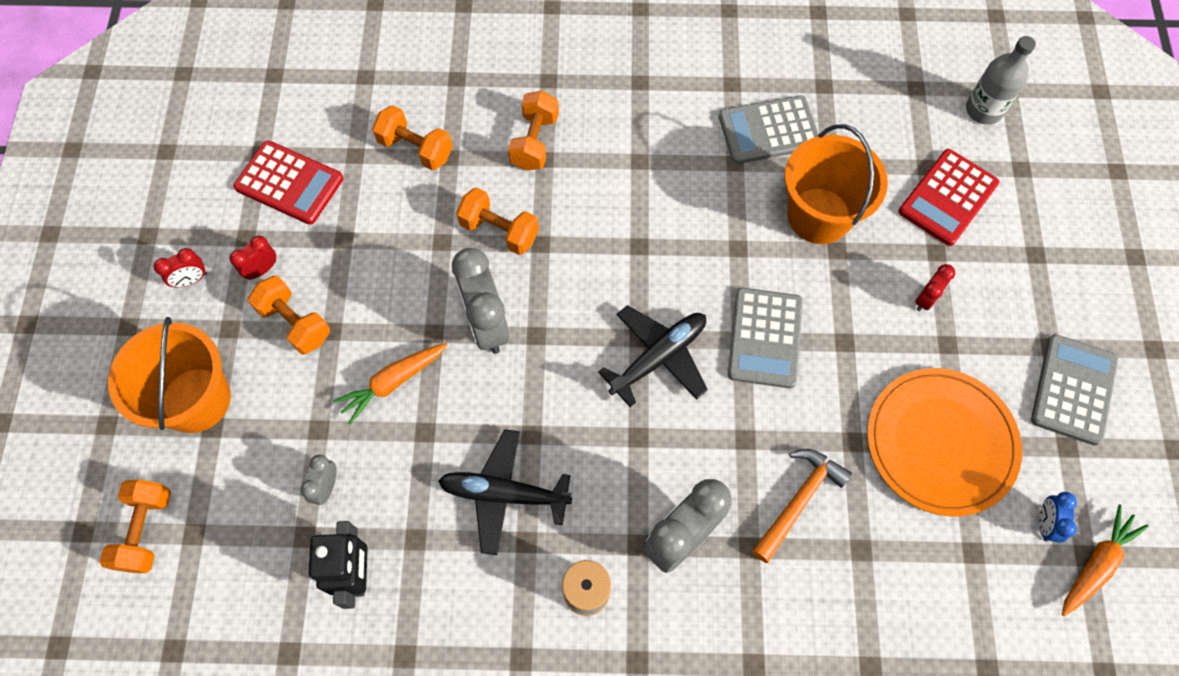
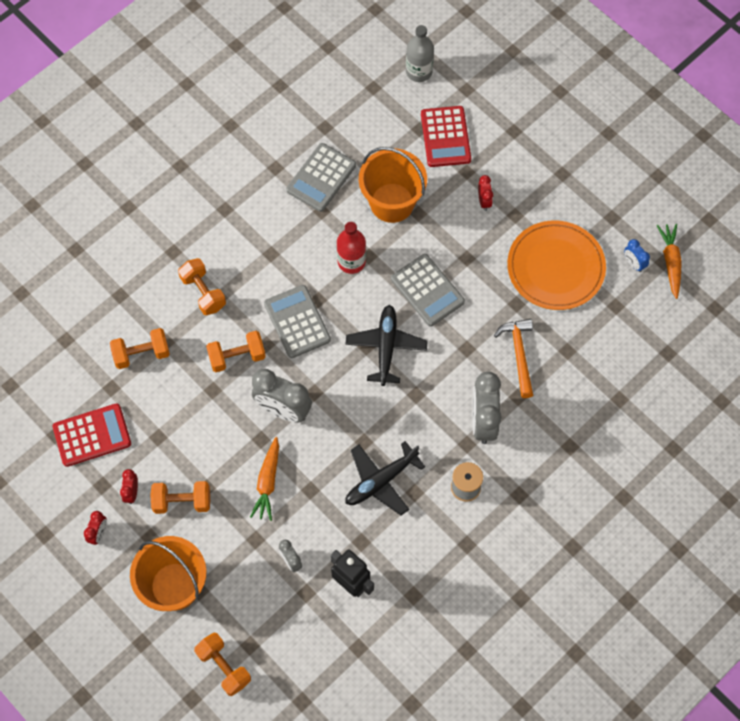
camera: 45 degrees left, 0 degrees up
(713, 238) = (351, 261): none -> red bottle
(1073, 389) = (590, 186): grey calculator -> grey calculator (297, 322)

